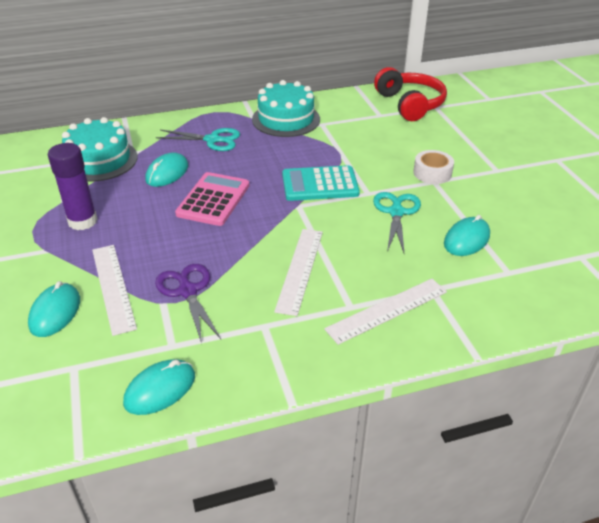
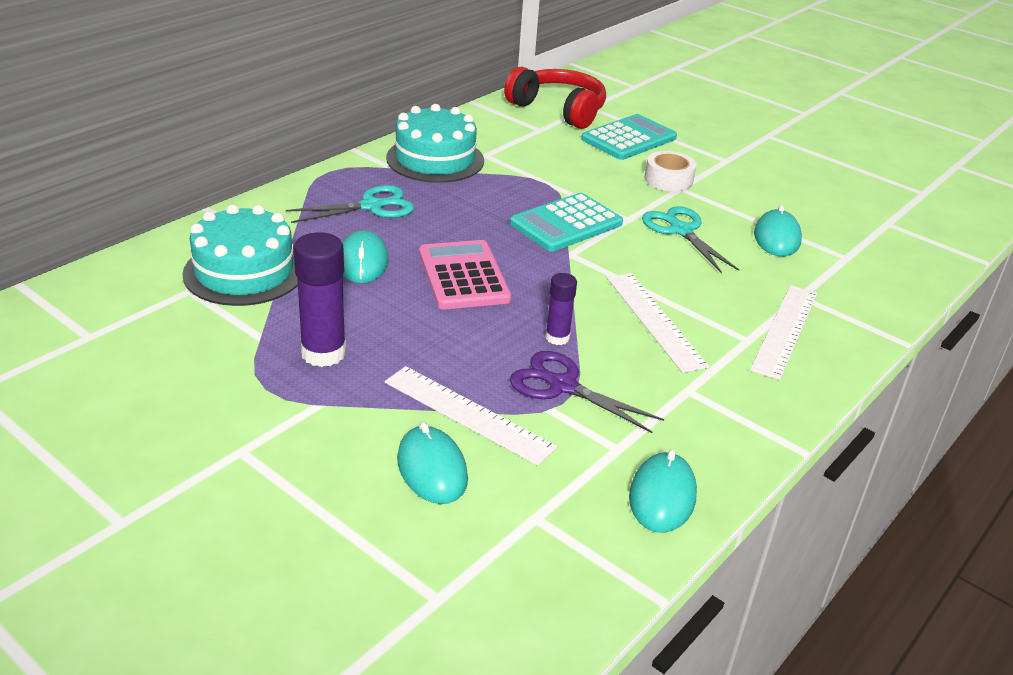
camera: 35 degrees left, 5 degrees down
(222, 259) = (557, 338): none -> purple glue stick
(437, 136) = (629, 139): none -> turquoise calculator

